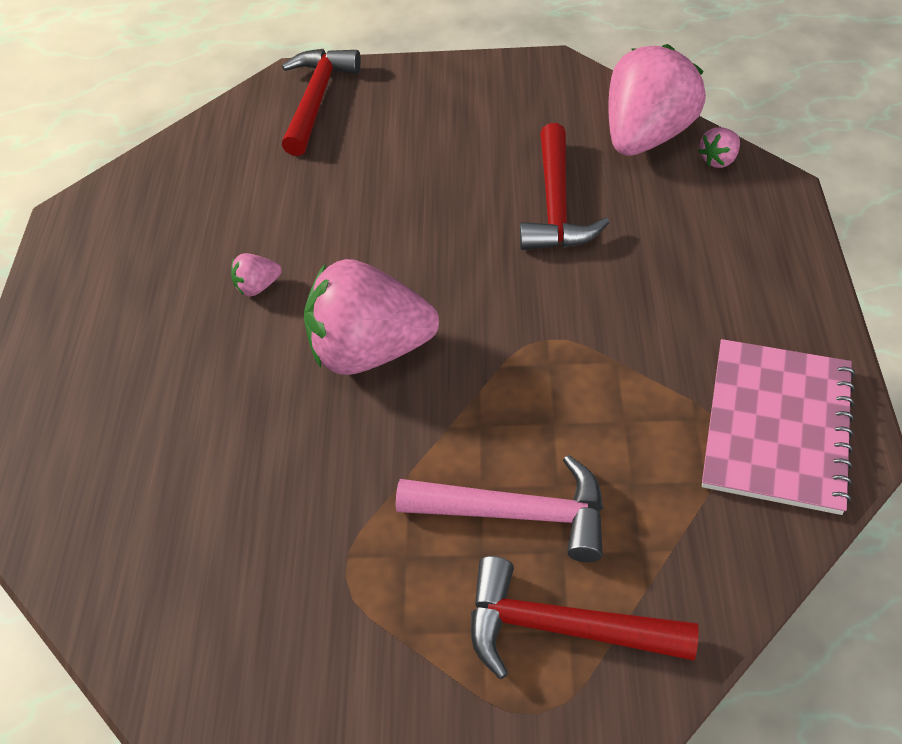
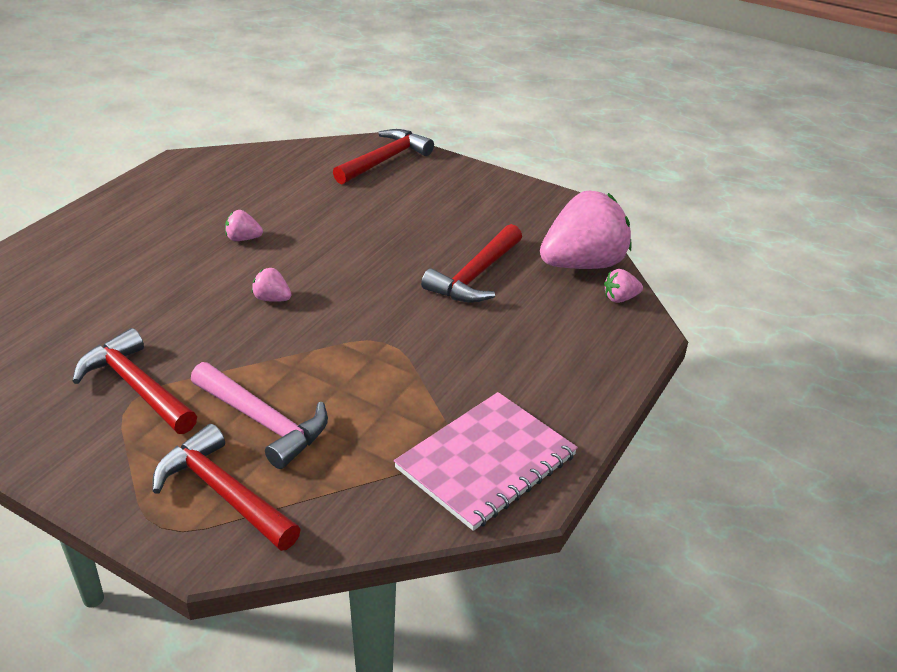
camera: 25 degrees right, 15 degrees down
(332, 553) = (137, 386): none -> red hammer
(370, 350) = (272, 299): pink strawberry -> pink strawberry, size x0.41

